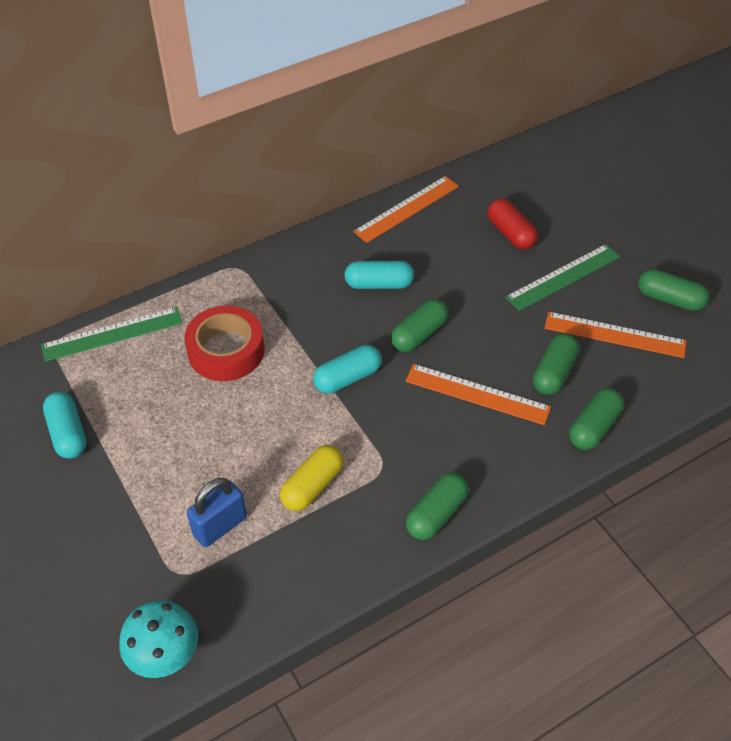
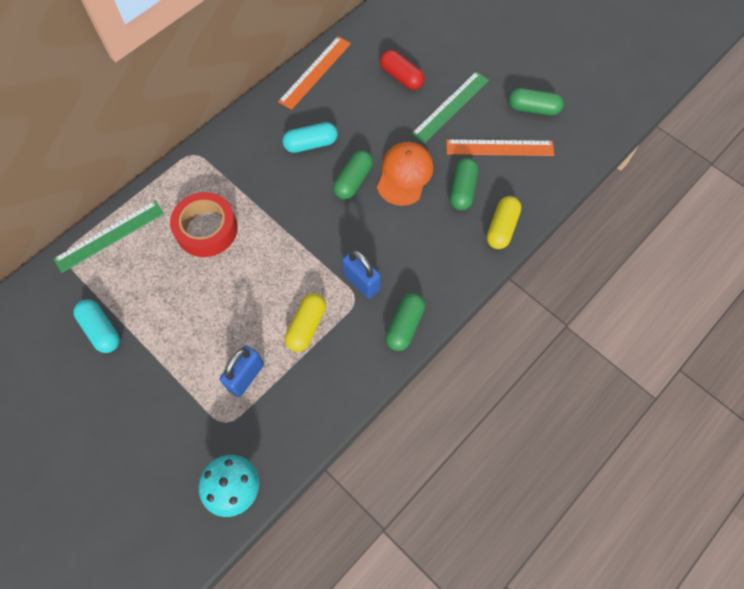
camera: 15 degrees left, 15 degrees up
(347, 378) = (308, 230): turquoise capsule -> none
(396, 450) = (361, 282): none -> blue padlock
(477, 394) = (410, 221): orange ruler -> none
(484, 341) = (404, 175): none -> orange cap
(593, 427) = (501, 228): green capsule -> yellow capsule

